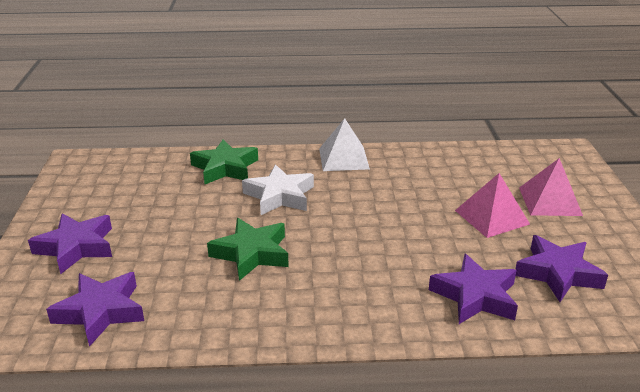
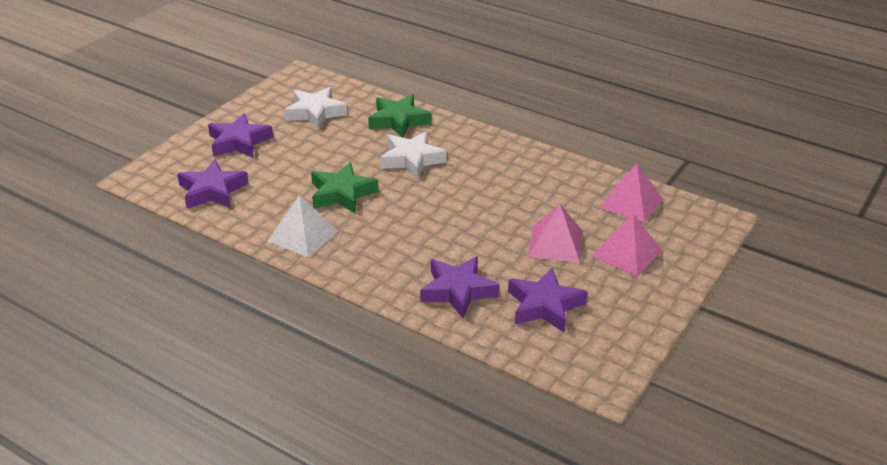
camera: 35 degrees right, 5 degrees up
(131, 189) = (315, 112): none -> white star
(344, 158) = (500, 148): white pyramid -> white pyramid (303, 236)
(496, 162) = (630, 202): none -> pink pyramid

